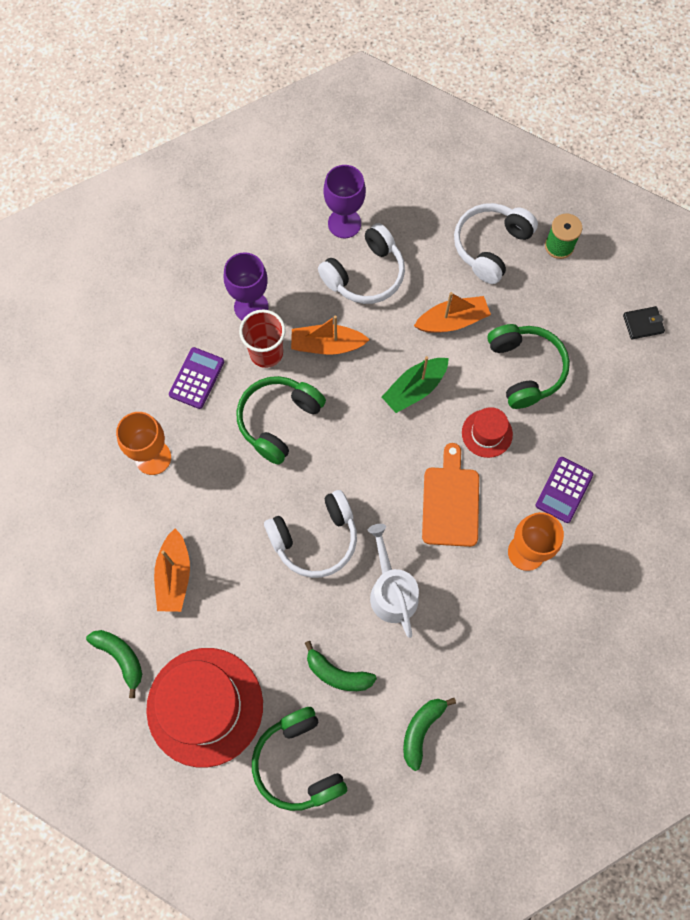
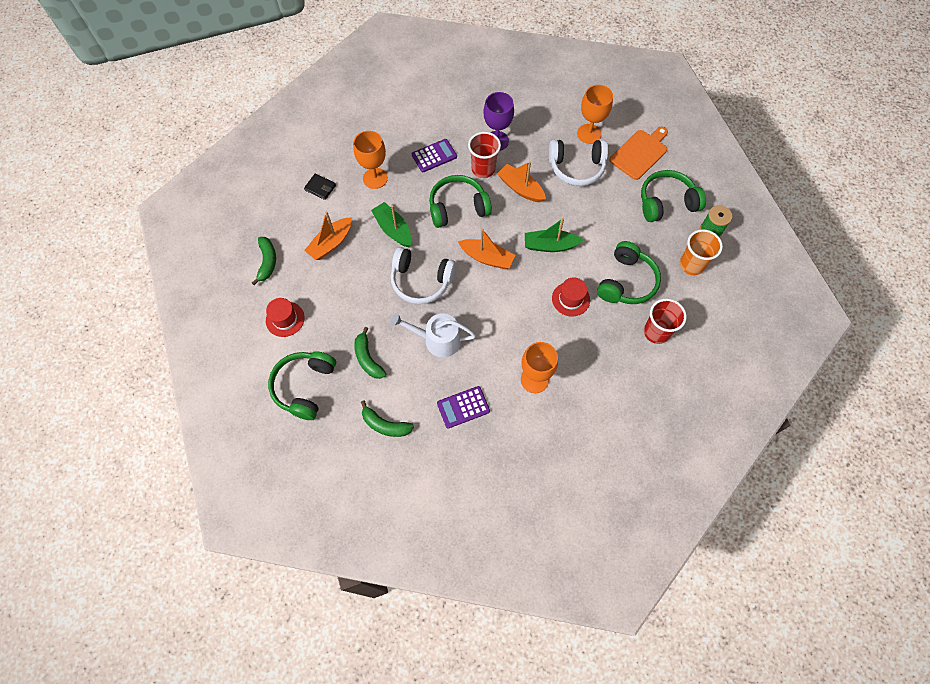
camera: 40 degrees right, 5 degrees down
(205, 706) = (285, 319): red hat -> red hat, size x0.48
(230, 503) = (393, 229): none -> green boat
(344, 223) = (589, 134): purple goblet -> orange goblet
(391, 591) = (437, 340): white watering can -> white watering can turned 105 degrees counterclockwise
(421, 730) = (385, 425): green banana -> green banana turned 135 degrees counterclockwise
(451, 502) = (515, 319): orange cutting board -> orange cutting board (640, 153)
(452, 321) = (605, 225): orange boat -> orange boat (487, 258)
(491, 246) = (666, 202): white headphones -> green headphones
(564, 490) = (589, 363): purple calculator -> purple calculator (463, 407)
(572, 300) = (691, 265): none -> orange cup
(598, 402) = (656, 332): none -> red cup
(643, 324) = (726, 309): black wallet -> black wallet (320, 188)

